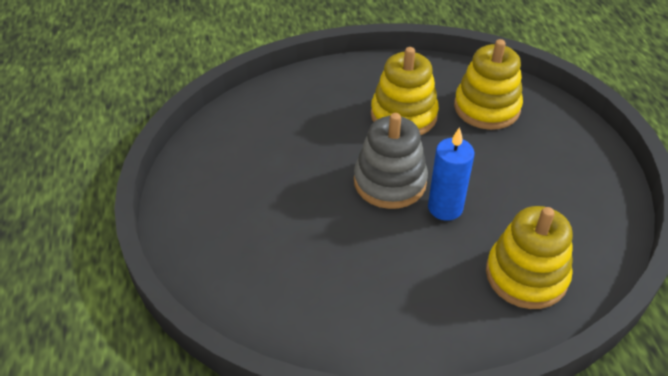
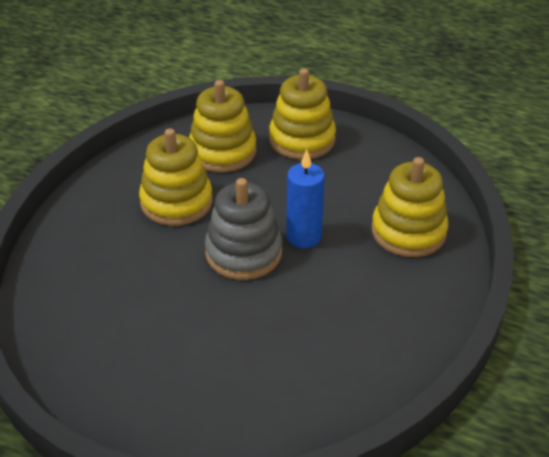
camera: 55 degrees left, 5 degrees down
(558, 144) = (302, 139): none -> yellow stacking toy

